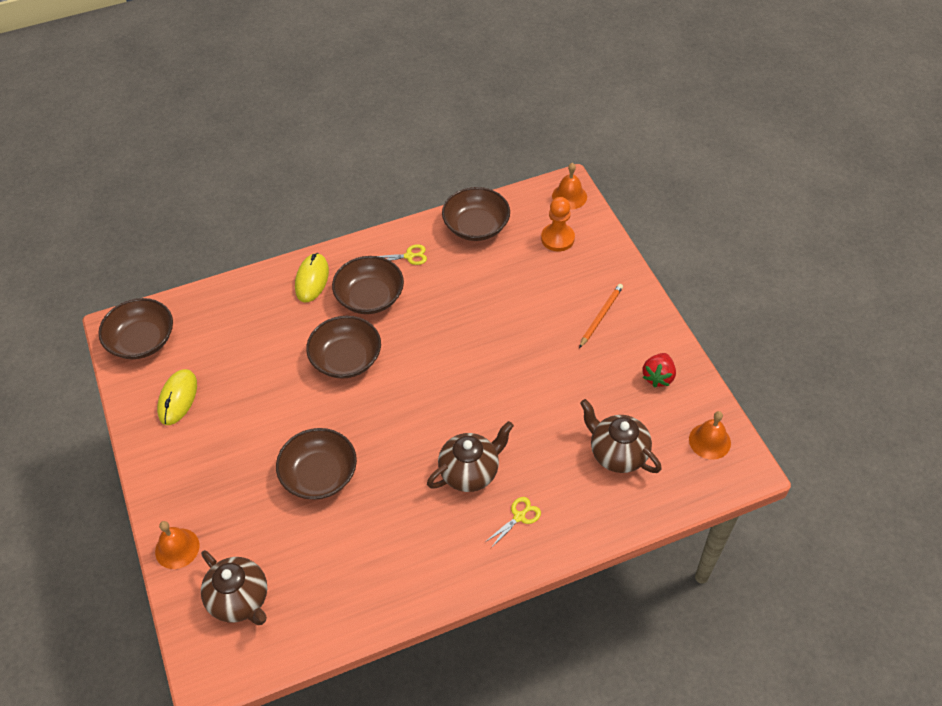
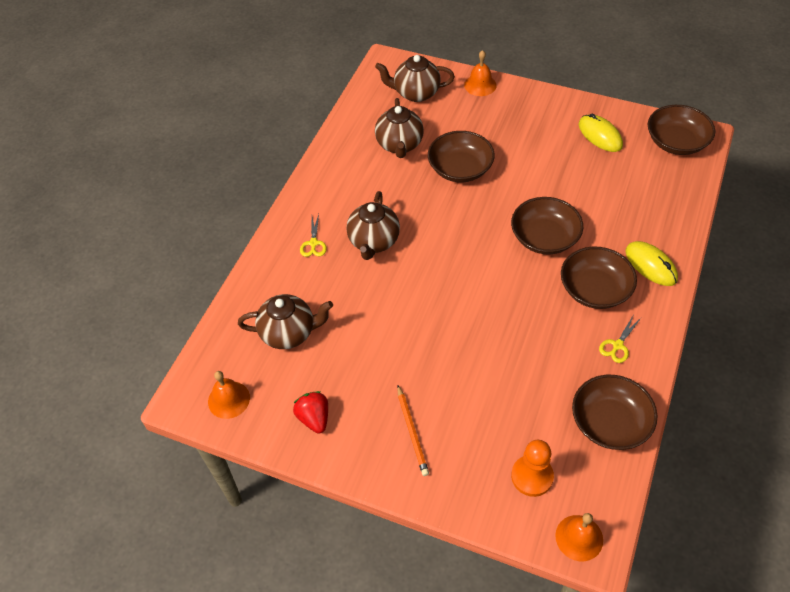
camera: 135 degrees right, 0 degrees up
(333, 550) = (399, 145): none -> brown teapot

